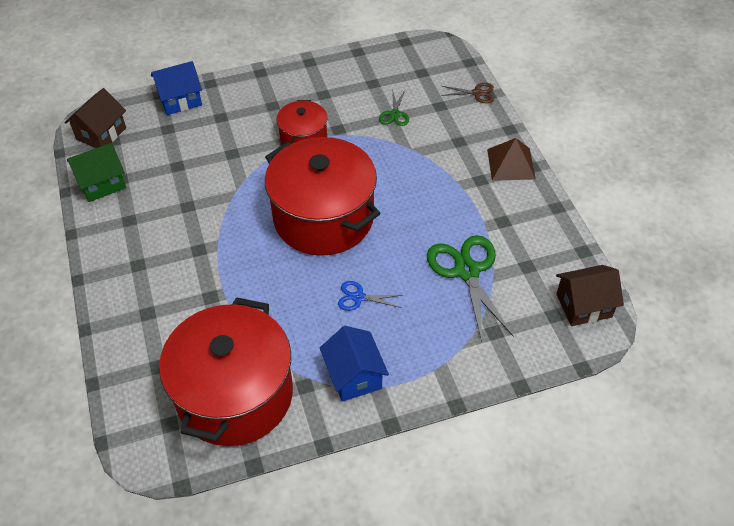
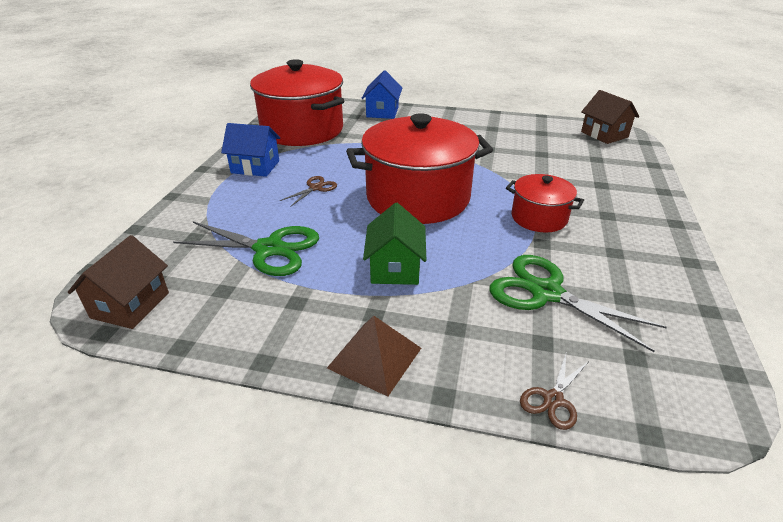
camera: 120 degrees right, 15 degrees down
(102, 183) = (541, 126): green house -> green house (395, 268)
(180, 100) = (639, 172): blue house -> blue house (382, 112)
(358, 297) = (315, 188): blue scissors -> brown scissors
(394, 114) = (546, 293): green scissors -> green scissors, size x2.00

